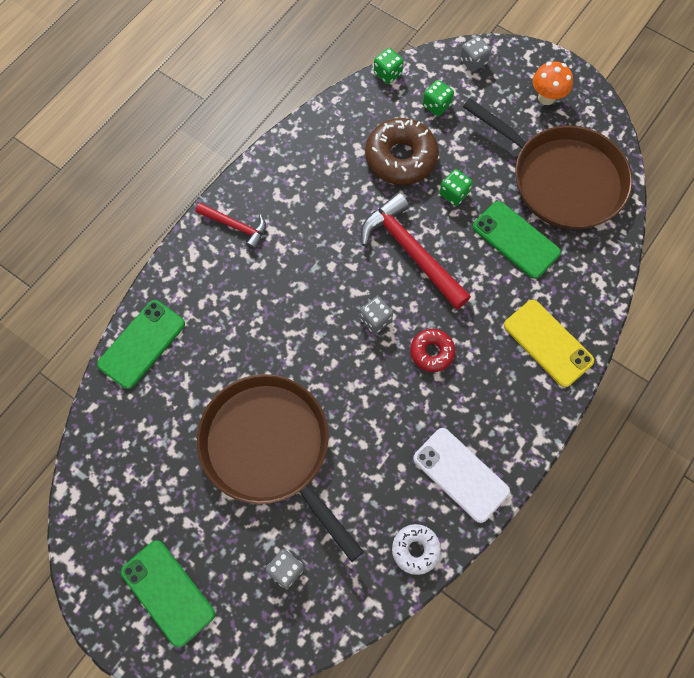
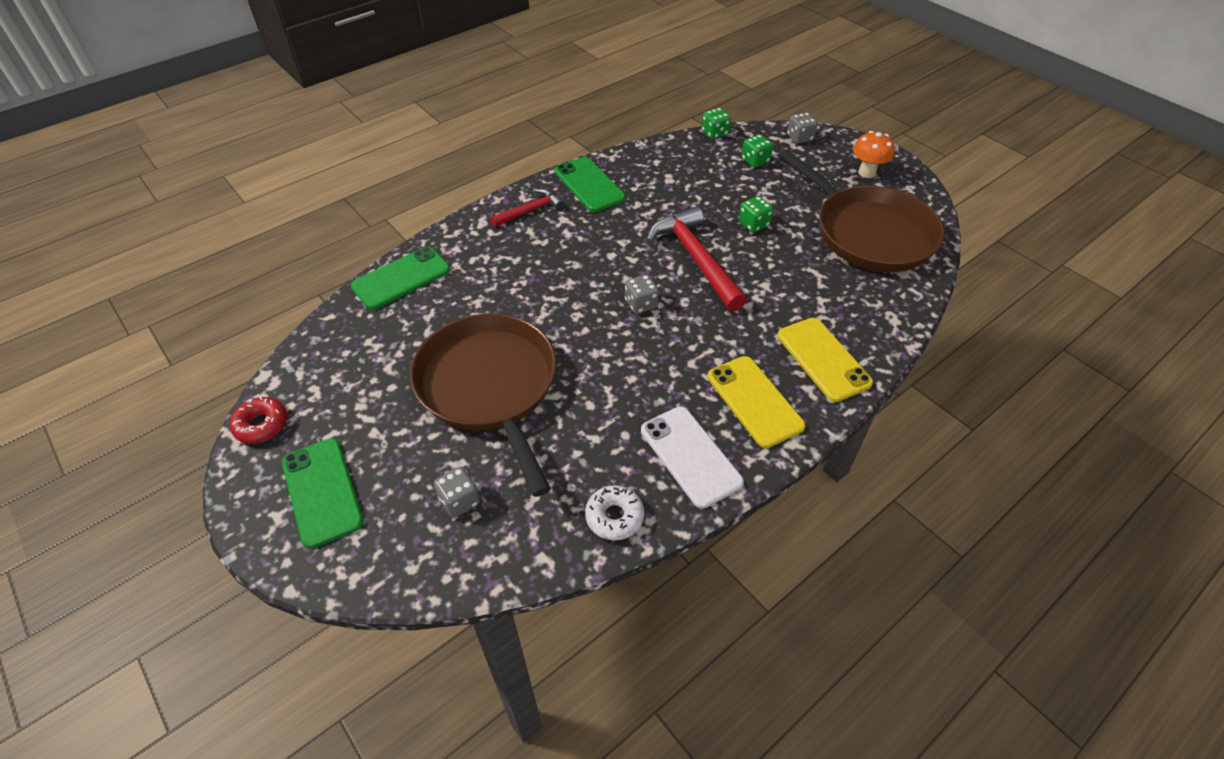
camera: 15 degrees right, 20 degrees down
(236, 226) = (530, 210): red hammer -> red hammer turned 75 degrees counterclockwise
(401, 158) = (708, 190): brown donut -> none
(432, 352) = (692, 341): red donut -> red donut (261, 425)
(500, 404) = (754, 401): none -> yellow phone
(516, 240) = (808, 269): green phone -> green phone (589, 185)

